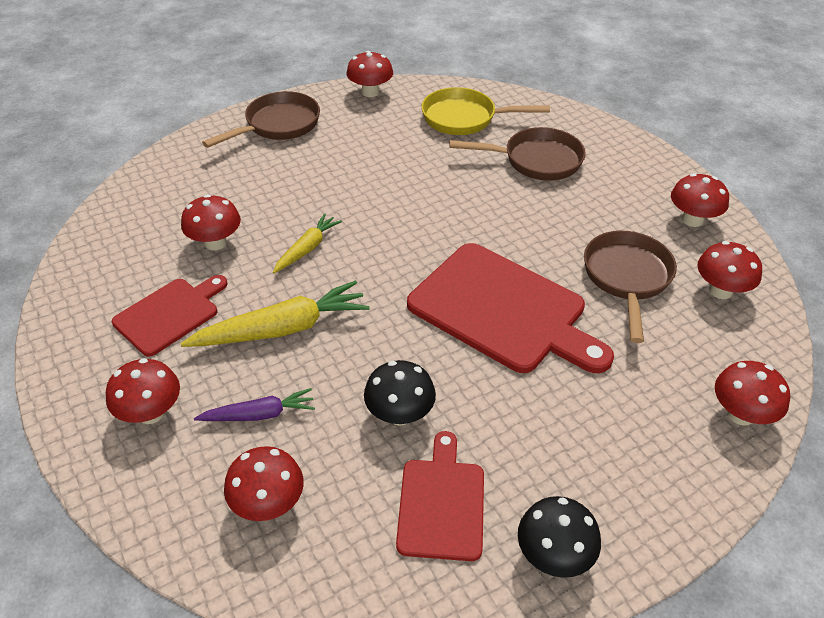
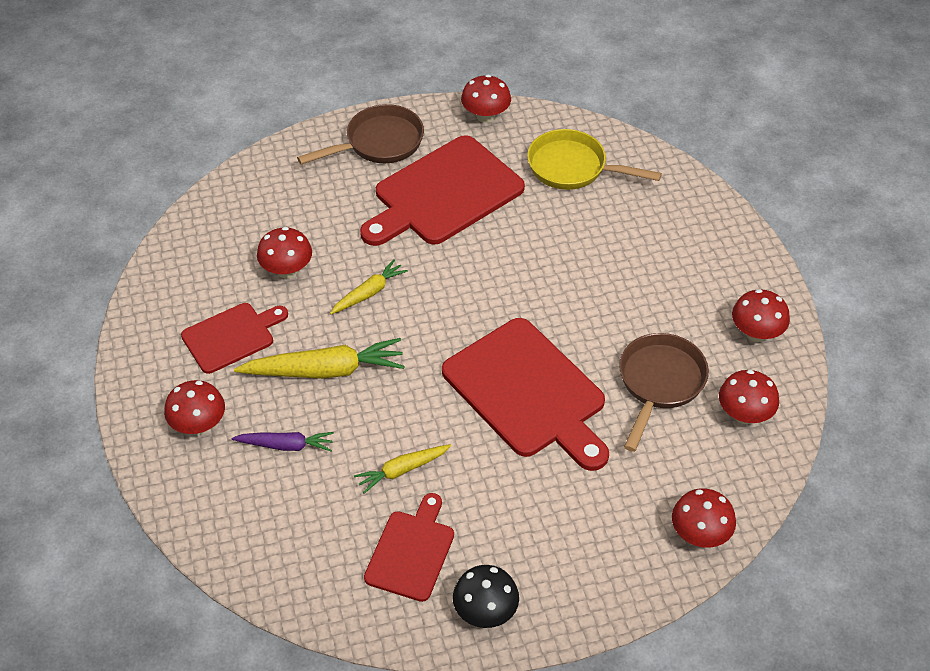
camera: 15 degrees right, 5 degrees up
(268, 504) = (275, 521): red mushroom -> none
(353, 155) = (443, 194): none -> red cutting board
(399, 414) = (402, 470): black mushroom -> yellow carrot
(536, 160) = (627, 234): brown pan -> none

